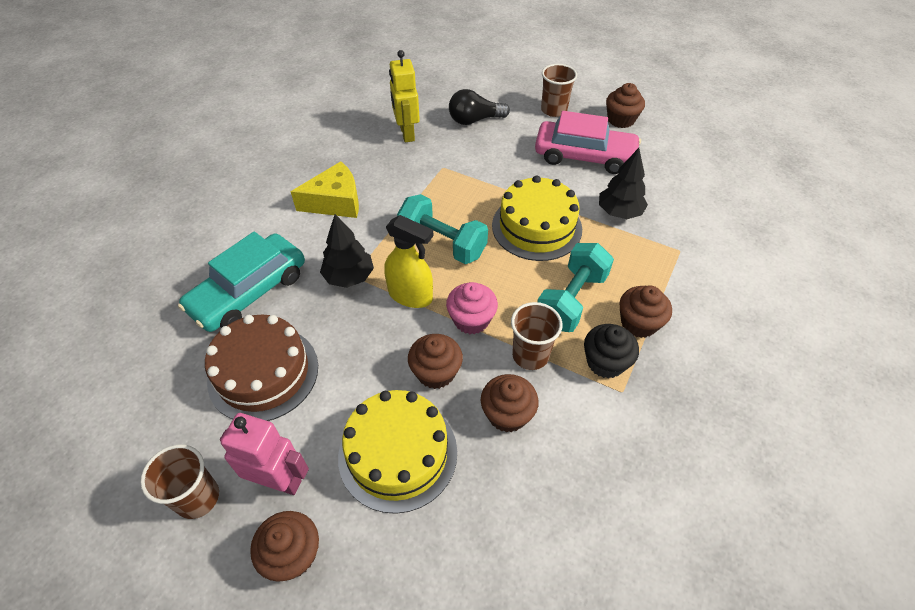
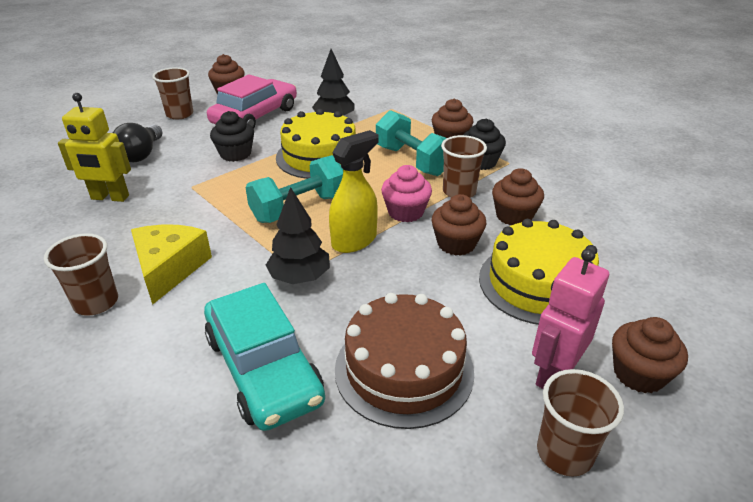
camera: 70 degrees left, 15 degrees down
(290, 184) = (96, 302): none -> brown cup
(507, 171) = (235, 154): none -> black cupcake

